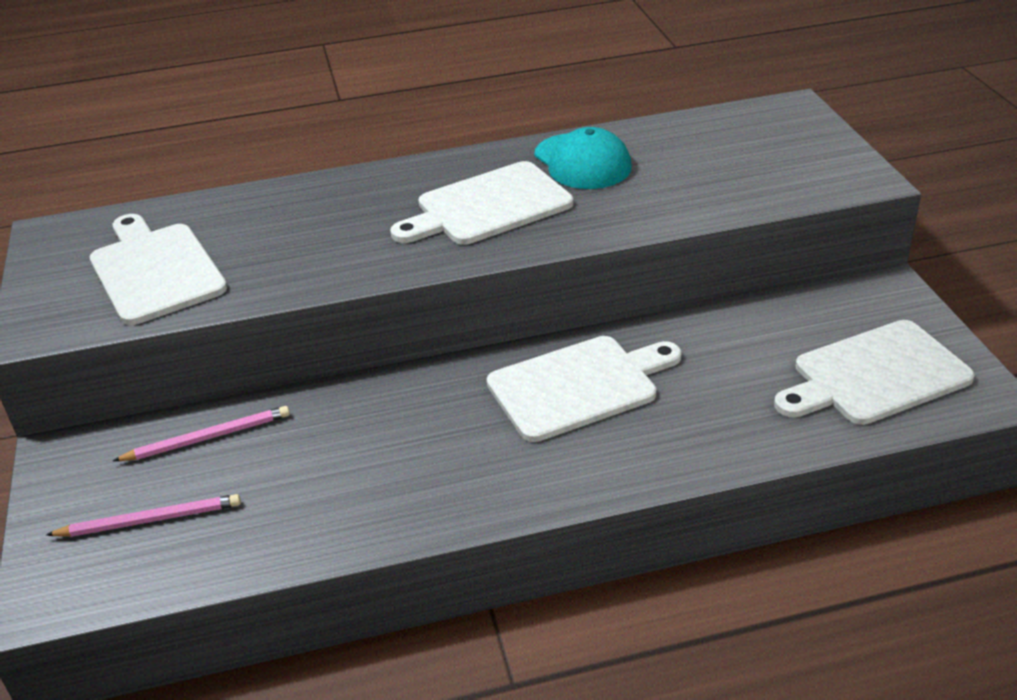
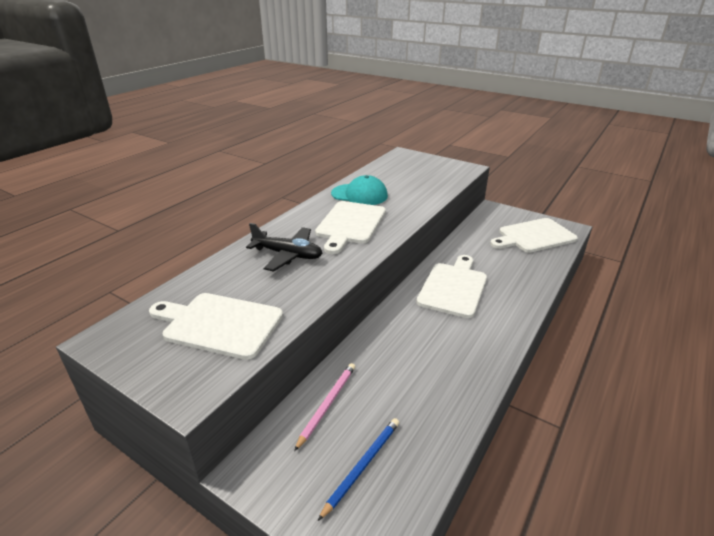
camera: 45 degrees left, 5 degrees down
(150, 520) = (362, 466): pink pencil -> blue pencil
(343, 217) = (288, 255): none -> black plane
(875, 375) = (534, 236): white cutting board -> white cutting board turned 45 degrees clockwise

